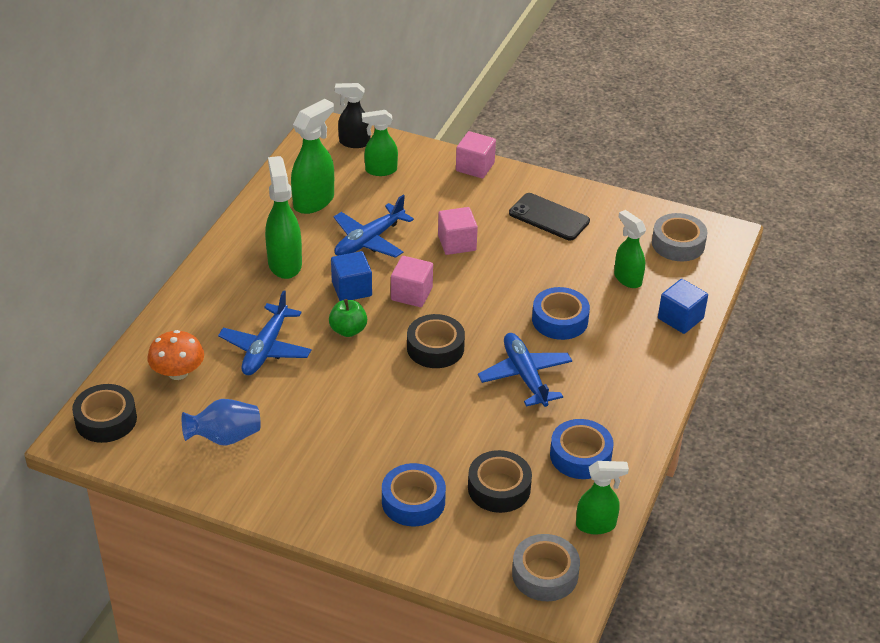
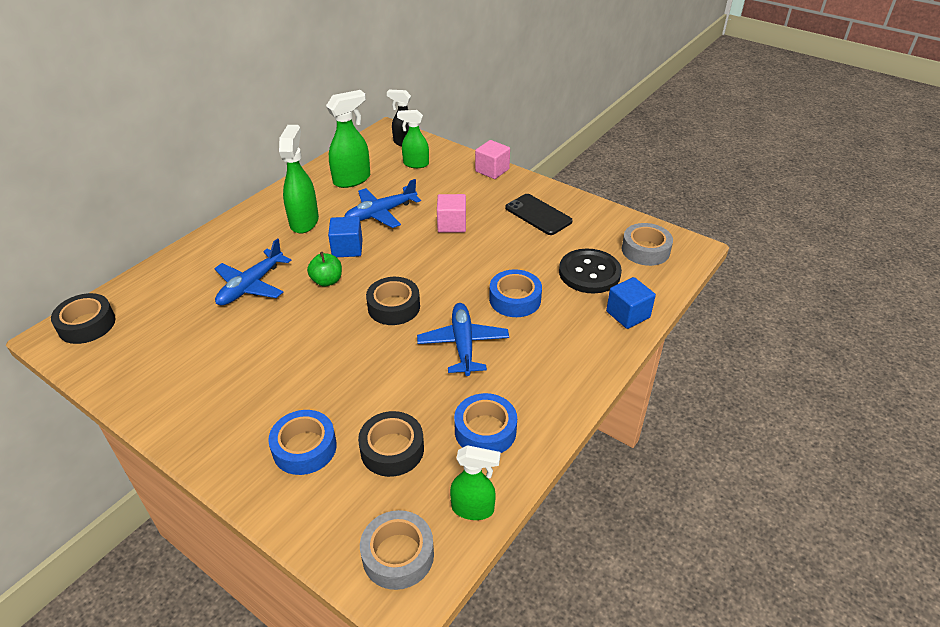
camera: 15 degrees right, 0 degrees up
(178, 372) = (169, 294): orange mushroom -> none
(225, 437) = (172, 356): blue vase -> none
(411, 294) = (395, 259): pink cube -> none
(627, 278) = (589, 273): green spray bottle -> black button

